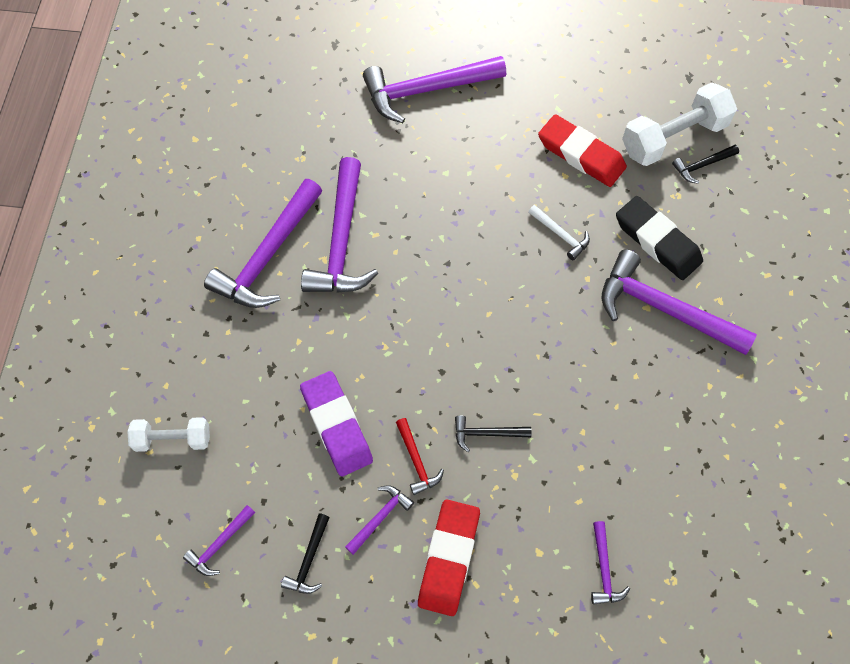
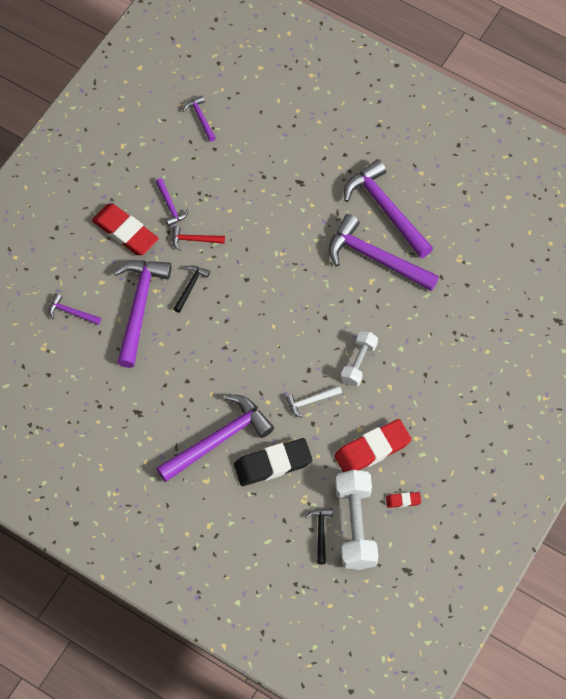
camera: 115 degrees right, 0 degrees up
(173, 439) = (280, 114): white dumbbell -> white dumbbell (358, 363)
(309, 560) = (166, 159): black hammer -> none
(336, 425) = (241, 205): purple eraser -> none
(426, 90) = (483, 367): purple hammer -> purple hammer (139, 307)
(619, 107) = (403, 500): none -> red eraser

